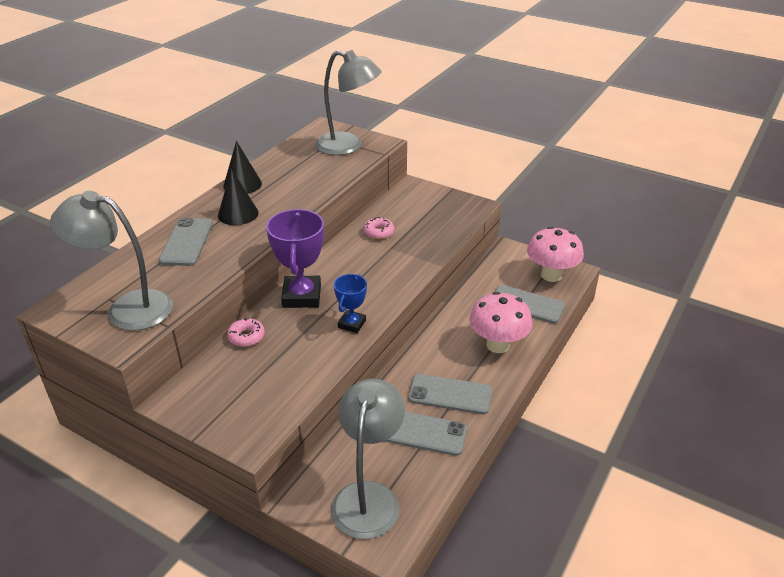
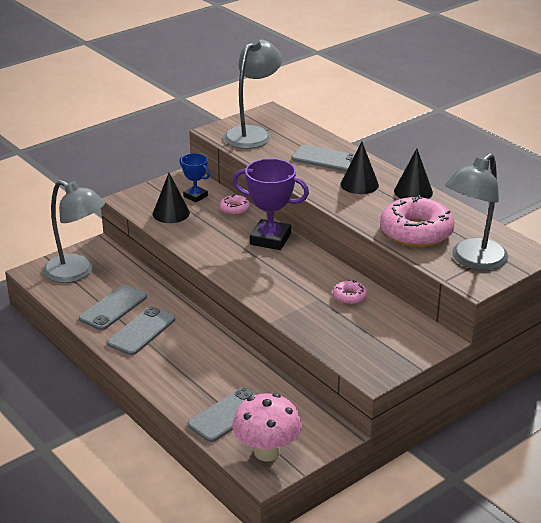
camera: 110 degrees right, 5 degrees down
(273, 386) = (171, 213): none -> black cone
(316, 174) = (416, 232): none -> pink donut
(352, 324) = (217, 256): blue trophy -> blue trophy (195, 196)
(497, 345) = (182, 376): pink mushroom -> none

